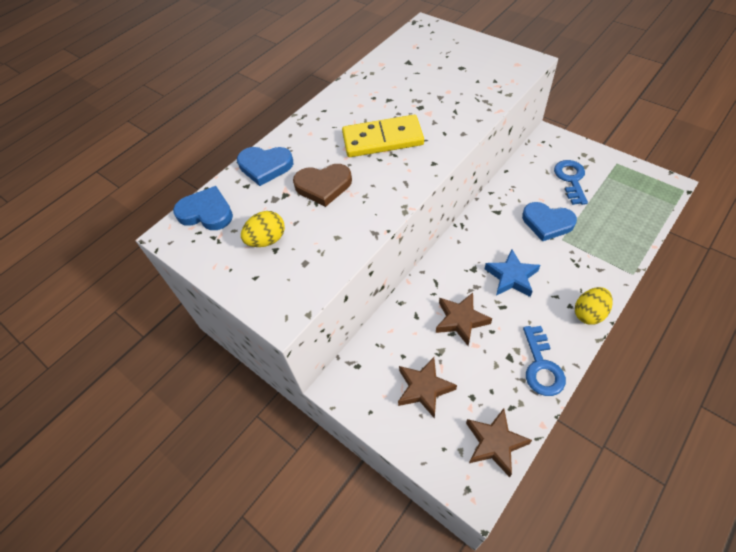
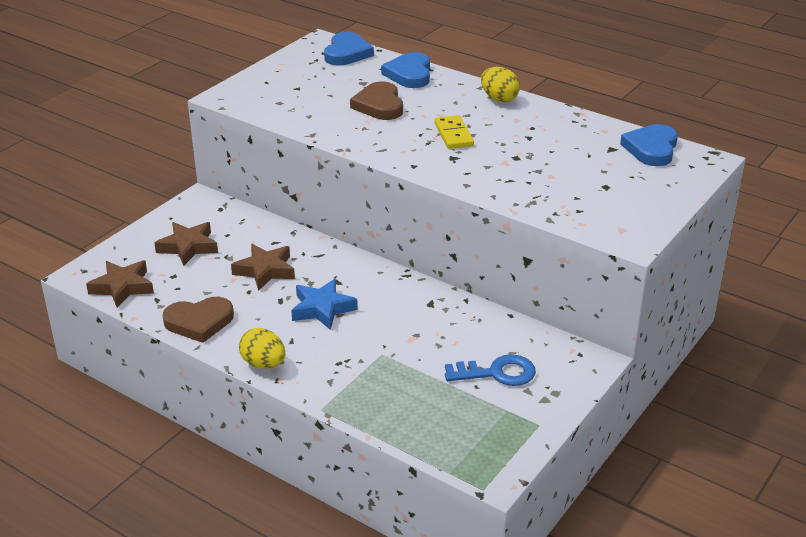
camera: 80 degrees right, 20 degrees down
(267, 240) = (309, 83): yellow egg -> yellow egg (499, 99)
(382, 139) = (453, 135): yellow domino -> yellow domino, size x0.60
(541, 366) = (199, 322): blue key -> brown heart
(547, 223) = (411, 343): blue heart -> blue heart (651, 149)

